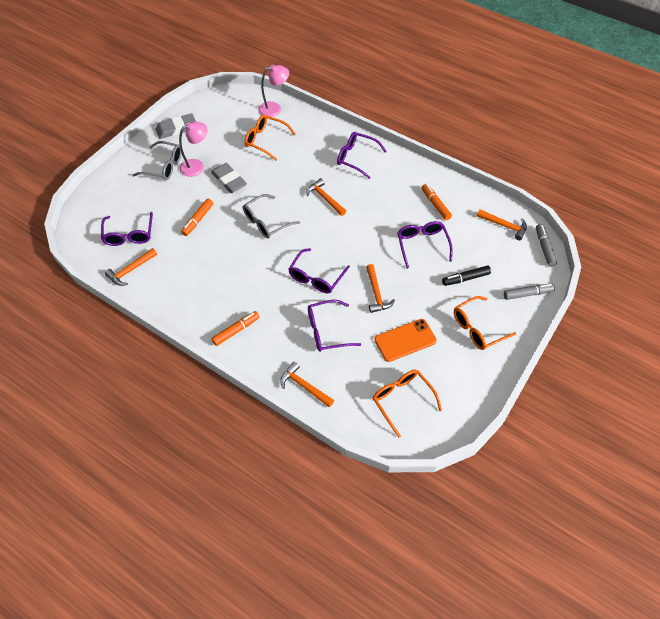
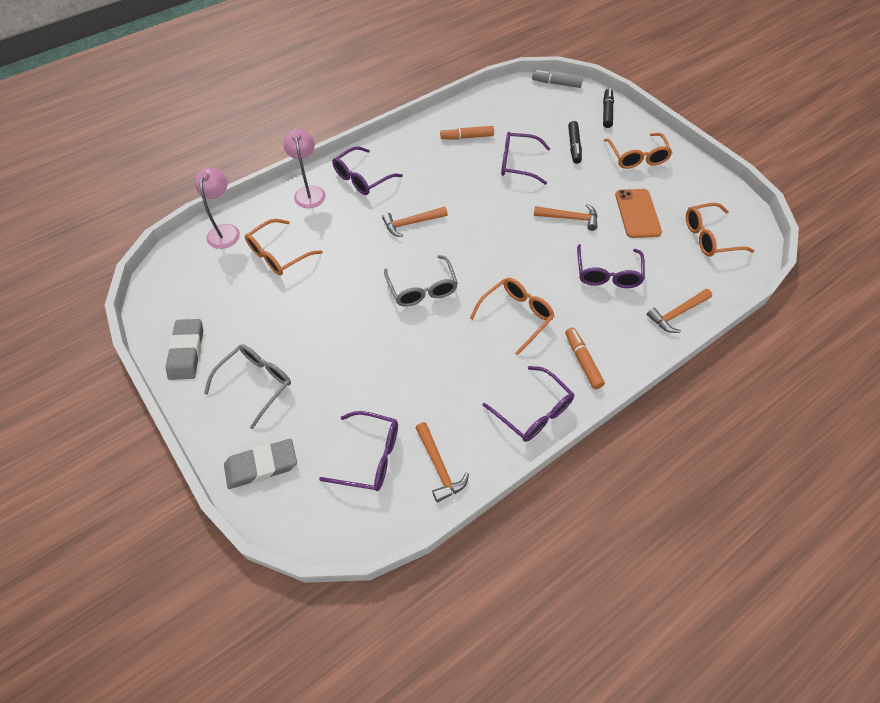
camera: 70 degrees left, 0 degrees up
(197, 166) = (279, 342): pink lamp -> pink lamp (309, 192)
(198, 220) = (383, 362): orange marker -> none
(229, 180) = (328, 311): grey eraser -> grey eraser (261, 465)
(262, 281) = (516, 316): none -> orange glasses
(316, 277) = (528, 263): purple glasses -> purple glasses (533, 411)
(504, 226) = (518, 99): orange hammer -> none
(527, 294) = (607, 112): grey marker -> black marker

